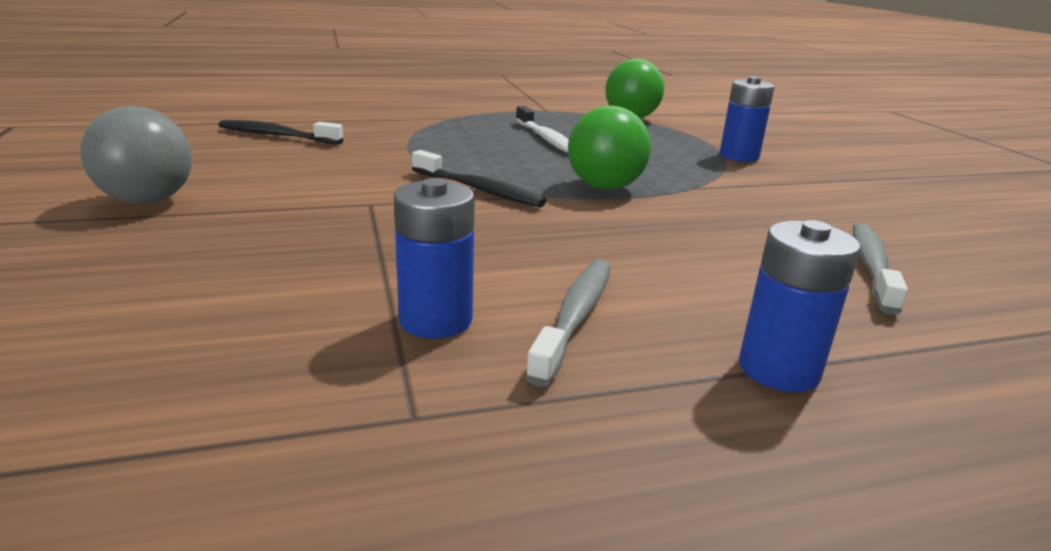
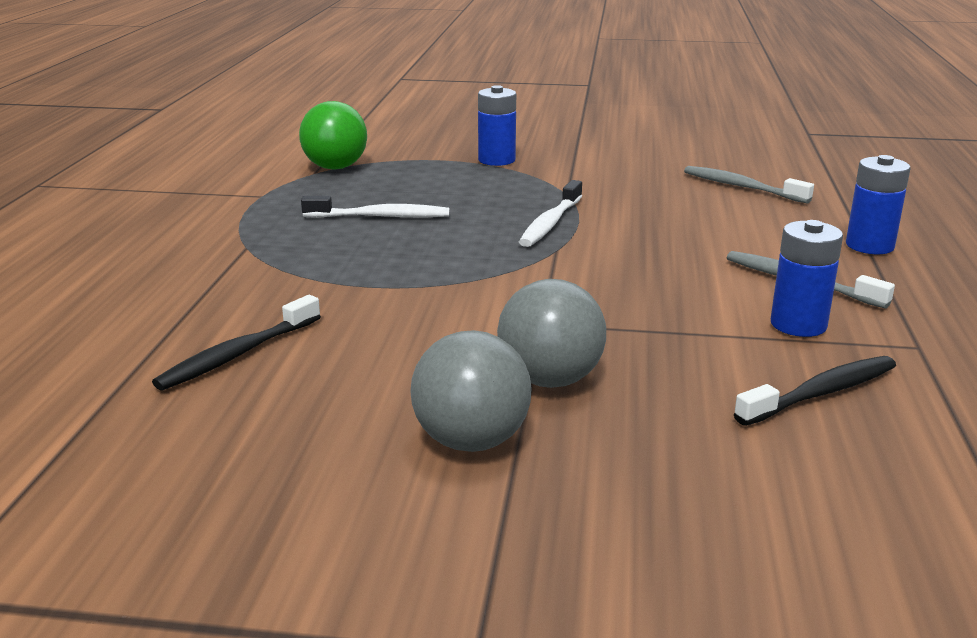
camera: 65 degrees left, 0 degrees up
(255, 215) = (550, 380): none -> grey ball
(479, 190) = (529, 271): black toothbrush -> black toothbrush (821, 393)
(604, 187) = (550, 223): green ball -> white toothbrush

